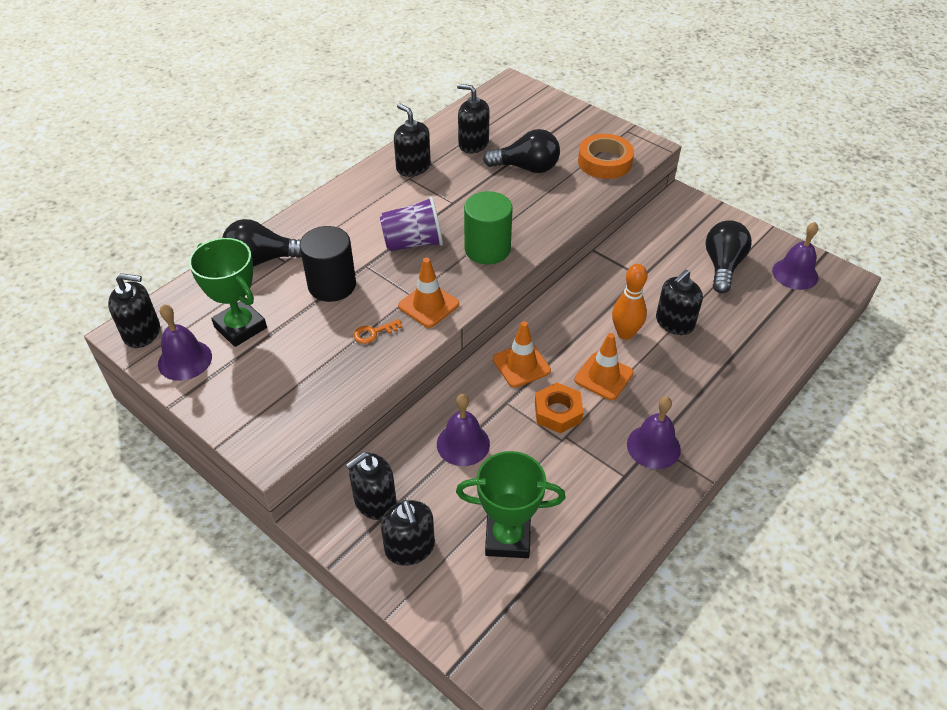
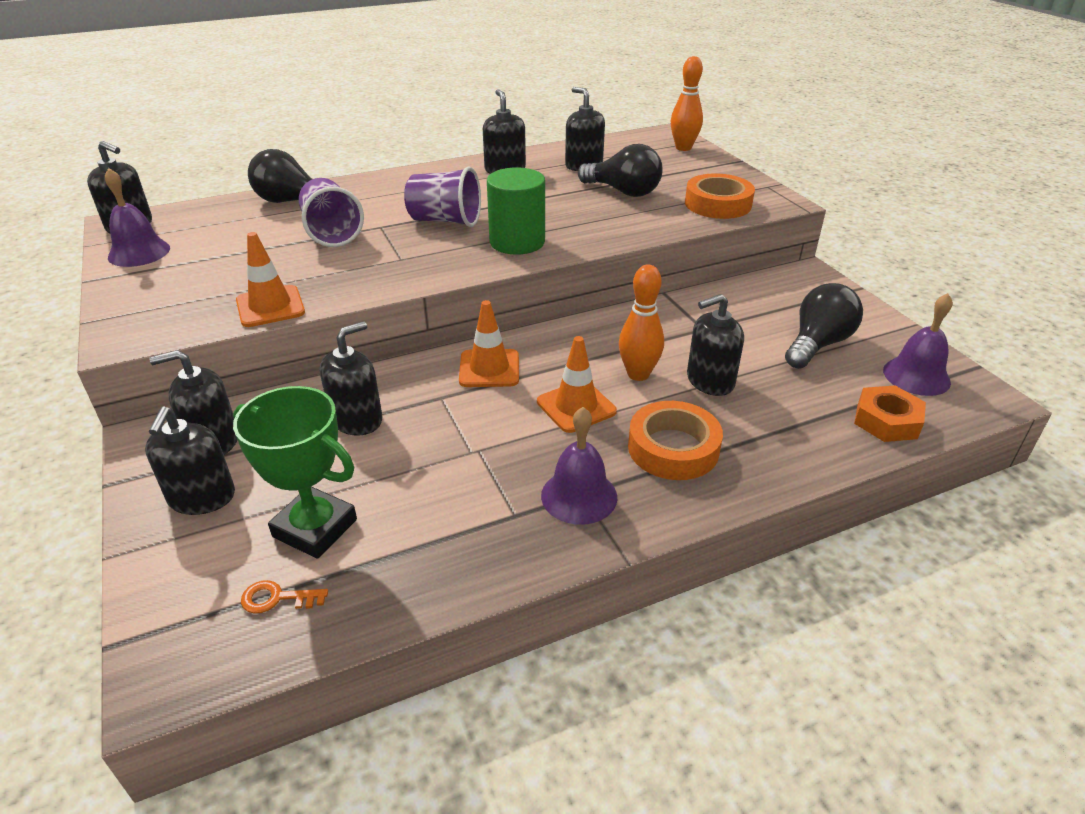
camera: 25 degrees right, 10 degrees down
(240, 327) = (214, 242): green trophy -> none
(332, 285) = (332, 233): black cylinder -> purple cup
(374, 333) = (330, 277): orange key -> orange key (277, 598)
(428, 305) = (408, 270): orange traffic cone -> orange traffic cone (270, 306)
(463, 443) = (357, 419): purple bell -> black soap dispenser
(537, 100) = (683, 148): none -> orange bowling pin
(558, 412) = (490, 424): orange nut -> orange nut (886, 421)
(686, 387) = (673, 448): none -> orange tape

